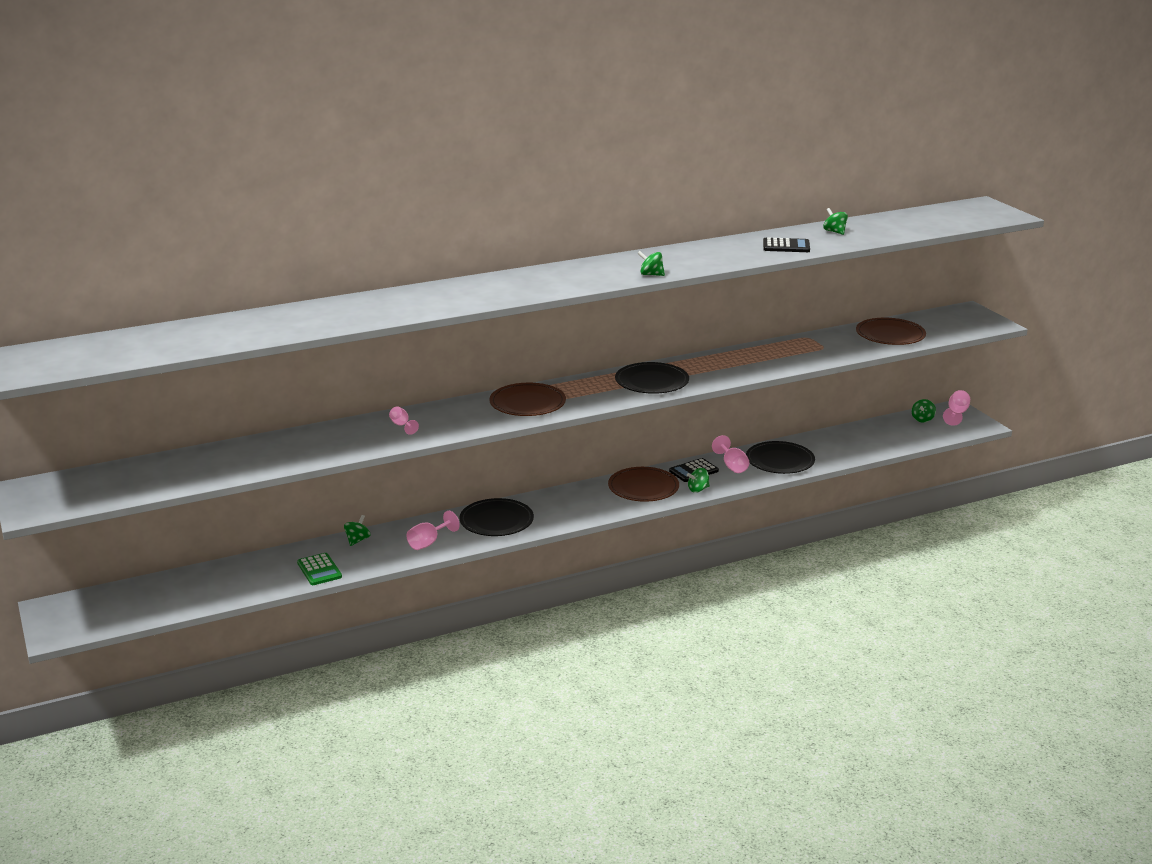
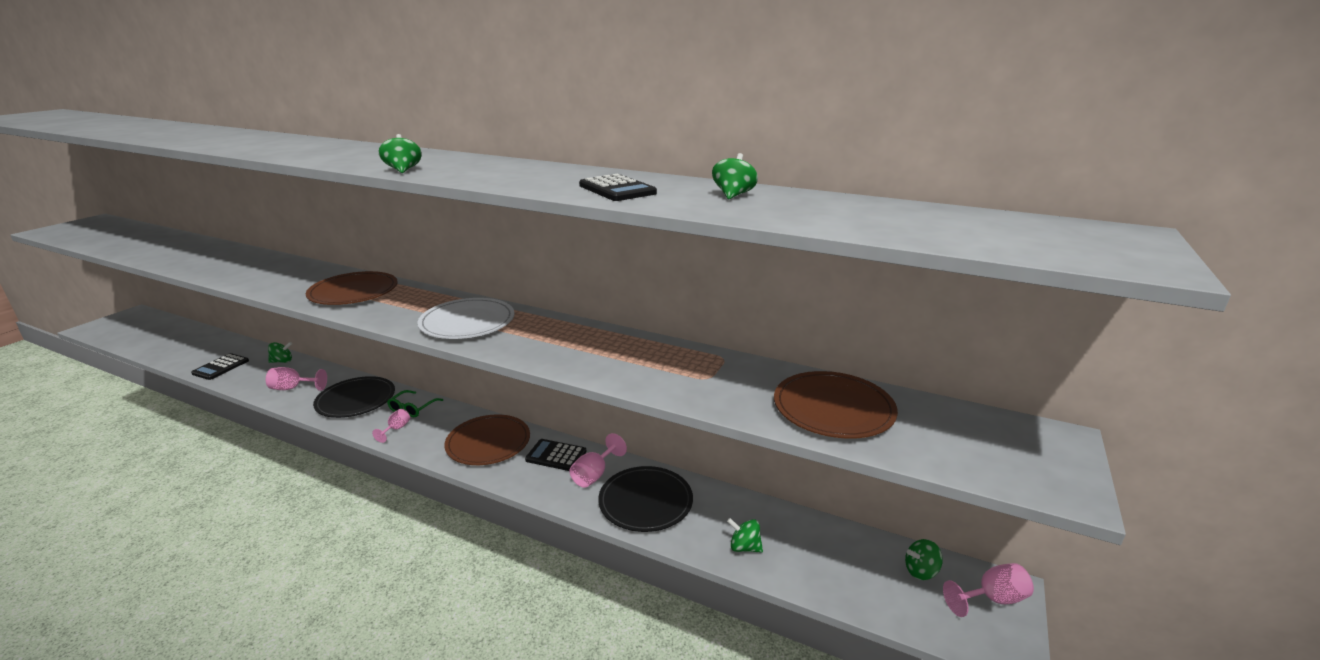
camera: 50 degrees right, 0 degrees up
(319, 570) = (221, 367): green calculator -> black calculator
(402, 425) = (263, 268): pink goblet -> pink goblet (396, 429)
(548, 502) = (413, 408): none -> green glasses
(652, 381) = (467, 322): black plate -> white plate
(698, 489) = (514, 476): green spinning top -> green spinning top (744, 547)

